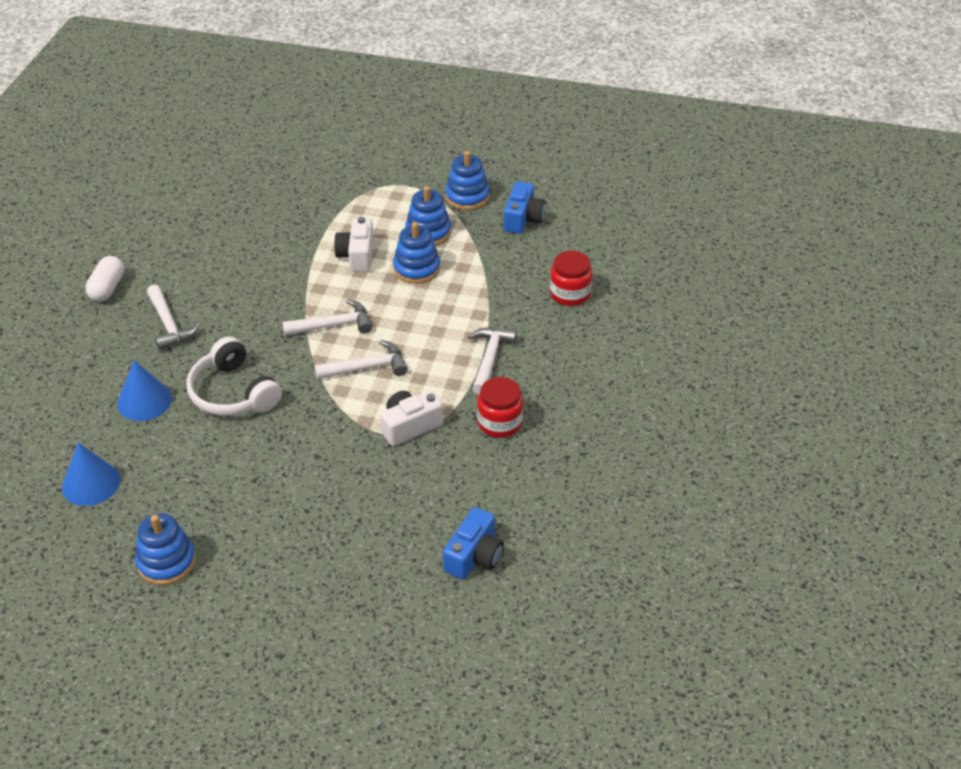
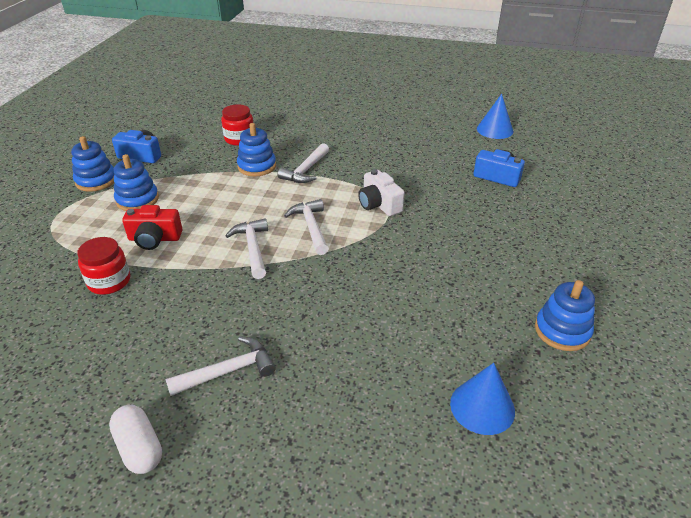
camera: 90 degrees left, 5 degrees down
(107, 288) = (139, 448): white capsule -> white capsule turned 45 degrees clockwise
(144, 401) = (354, 377): blue cone -> blue cone (494, 130)
(233, 393) = (341, 307): white headphones -> none
(357, 255) = (154, 239): white camera -> red camera
(416, 269) = (186, 205): blue stacking toy -> blue stacking toy (257, 166)
(490, 358) = (305, 170): white hammer -> white hammer turned 75 degrees counterclockwise
(500, 423) = (373, 167): red jar -> red jar (109, 281)

